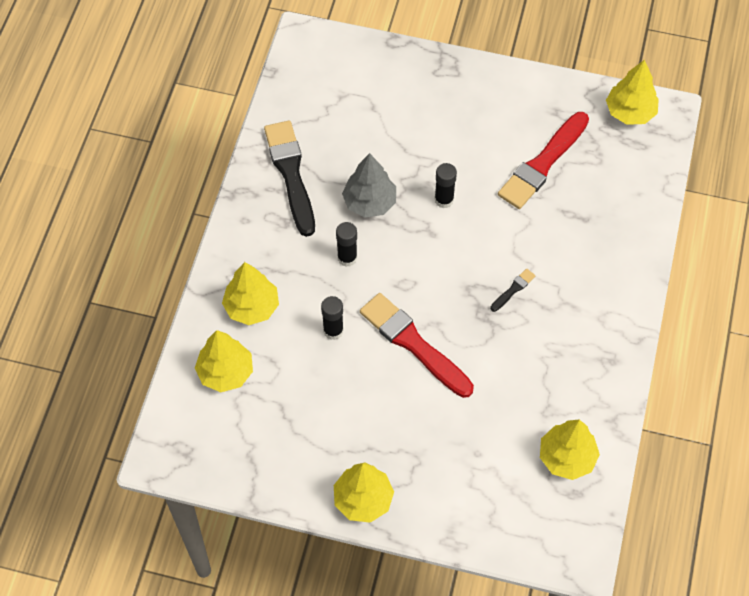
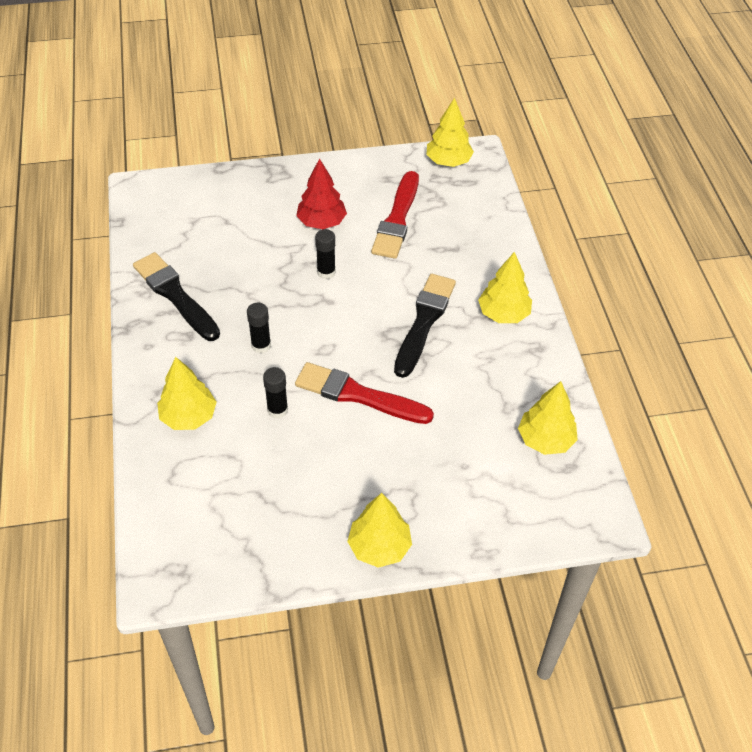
camera: 25 degrees left, 10 degrees down
(225, 372) = (189, 483): yellow tree -> yellow tree (503, 314)
(369, 202) = (260, 295): grey tree -> none
(465, 141) = (321, 222): none -> red tree
(513, 289) = (424, 321): black brush -> black brush, size x2.35

